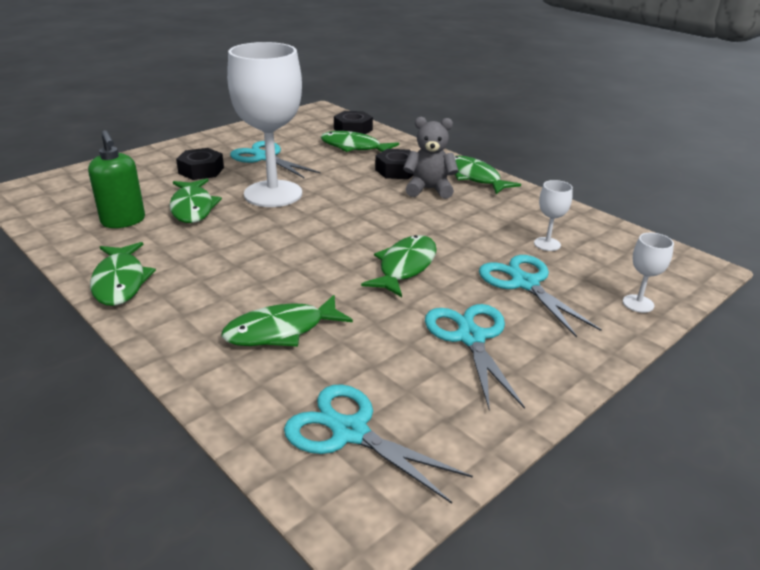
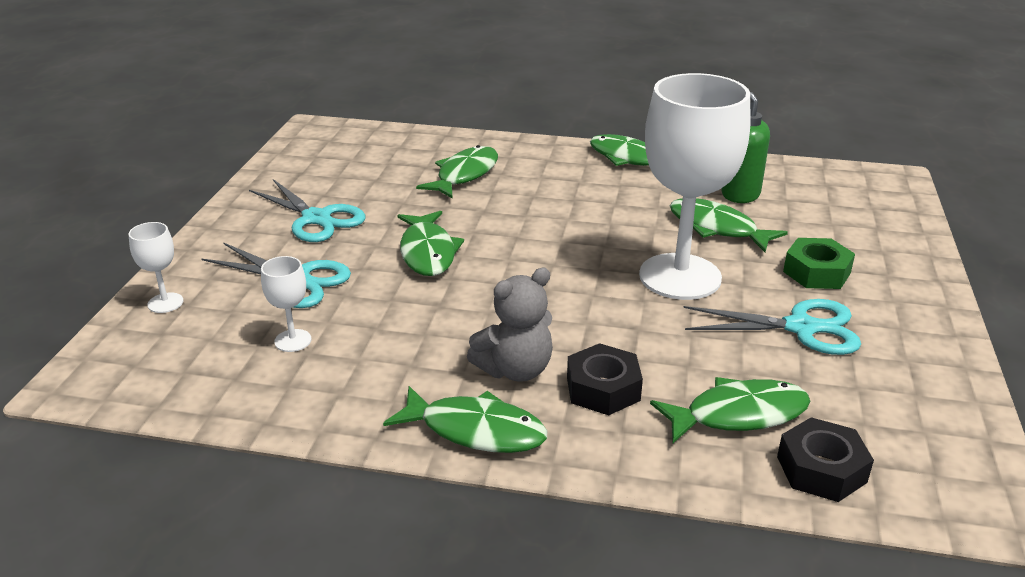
camera: 145 degrees right, 0 degrees up
(201, 170) = (816, 272): black nut -> green nut
(350, 432) = (354, 150): turquoise scissors -> none

